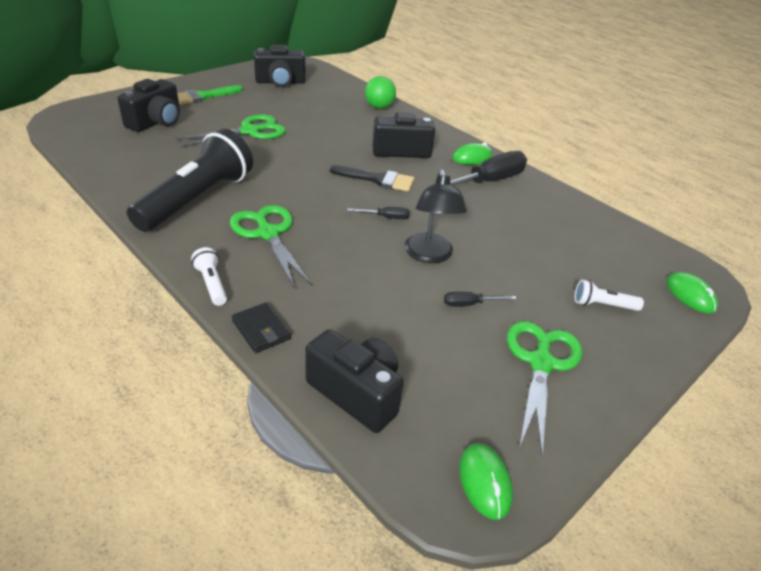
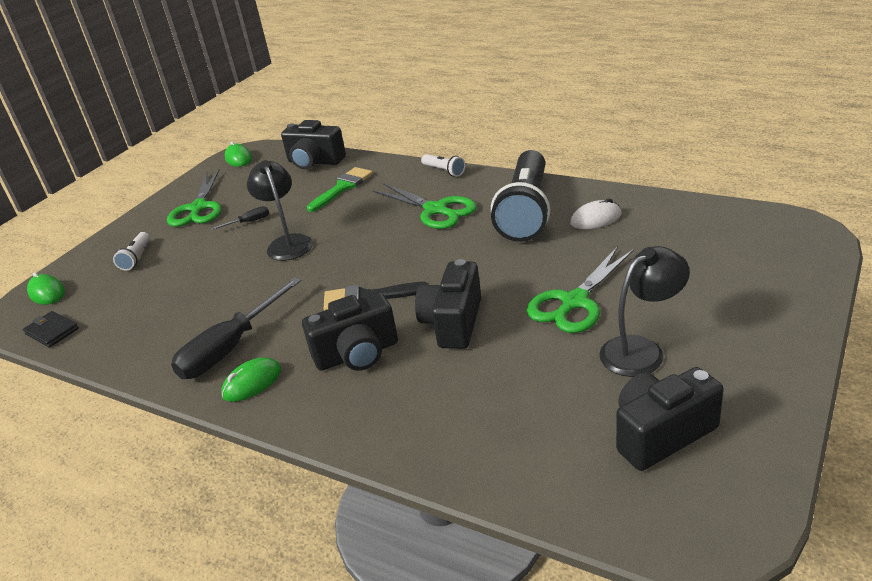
camera: 170 degrees right, 5 degrees down
(156, 122) = (699, 267): black camera -> black camera (453, 323)
(159, 172) = (596, 219): none -> white mouse
(203, 96) = (721, 336): green brush -> green brush (343, 187)
(247, 104) = (641, 350): none -> black lamp
(261, 330) = (389, 164): black wallet -> black wallet (52, 331)
(379, 107) = (436, 442): green ball -> none
(386, 217) = (339, 260): black screwdriver -> none
(603, 305) = (136, 257): white flashlight -> white flashlight turned 105 degrees clockwise

